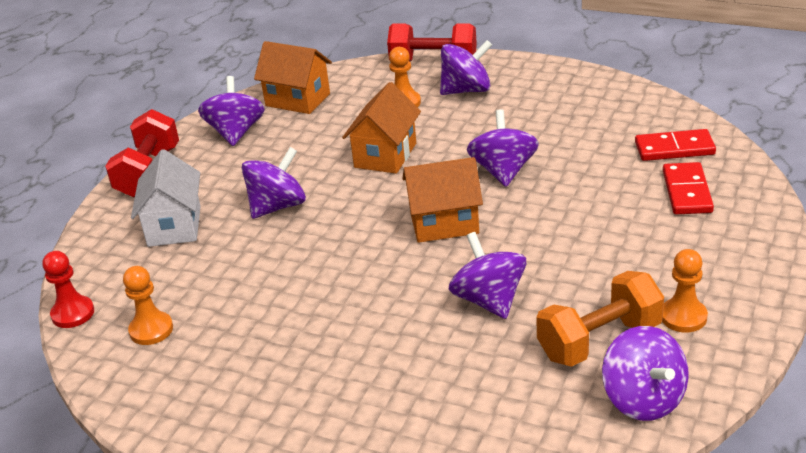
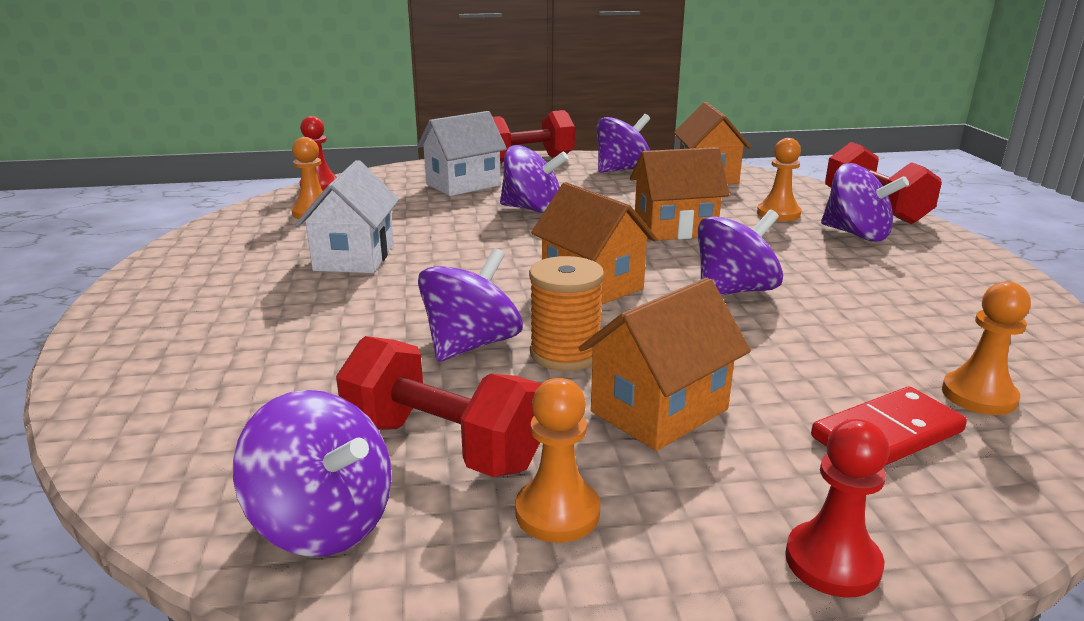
camera: 55 degrees right, 10 degrees down
(288, 324) = (354, 257): none -> white house
(531, 265) = (565, 353): none -> orange spool
(599, 341) = (443, 445): orange dumbbell -> red dumbbell
(617, 253) = (659, 410): none -> orange house
(643, 399) = (324, 522): purple spinning top -> purple spinning top turned 90 degrees counterclockwise
(674, 149) = (978, 395): red domino -> orange pawn
(762, 250) = (832, 562): none -> red pawn

